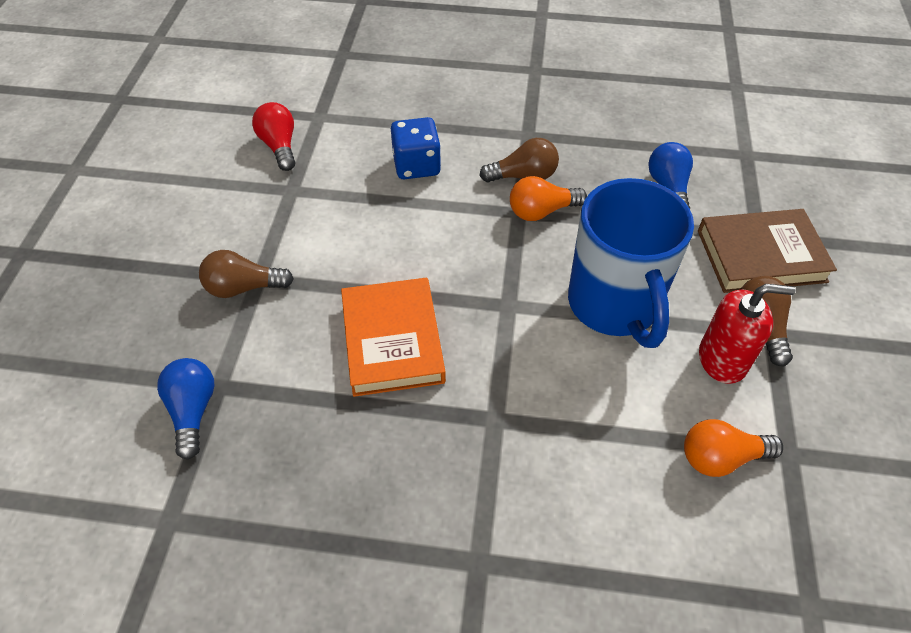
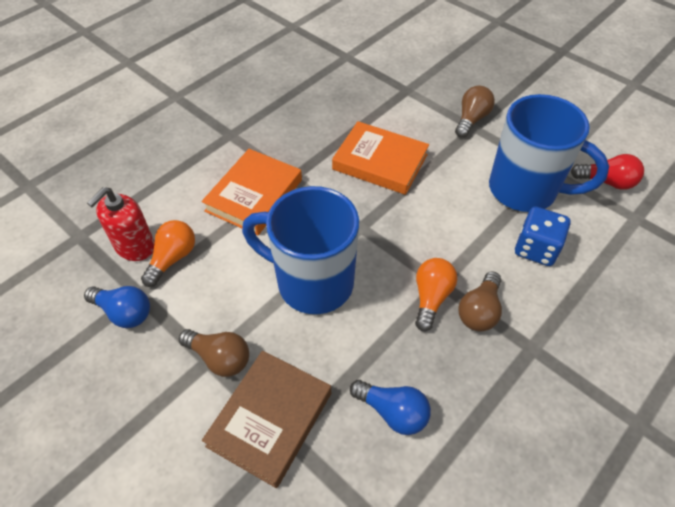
camera: 125 degrees right, 0 degrees up
(193, 411) = (399, 78): blue light bulb -> blue light bulb (124, 313)
(339, 198) = (525, 190): none -> blue mug
(558, 440) = (254, 195): none -> orange book
(722, 360) = (221, 311): red soap dispenser -> red soap dispenser (135, 247)

